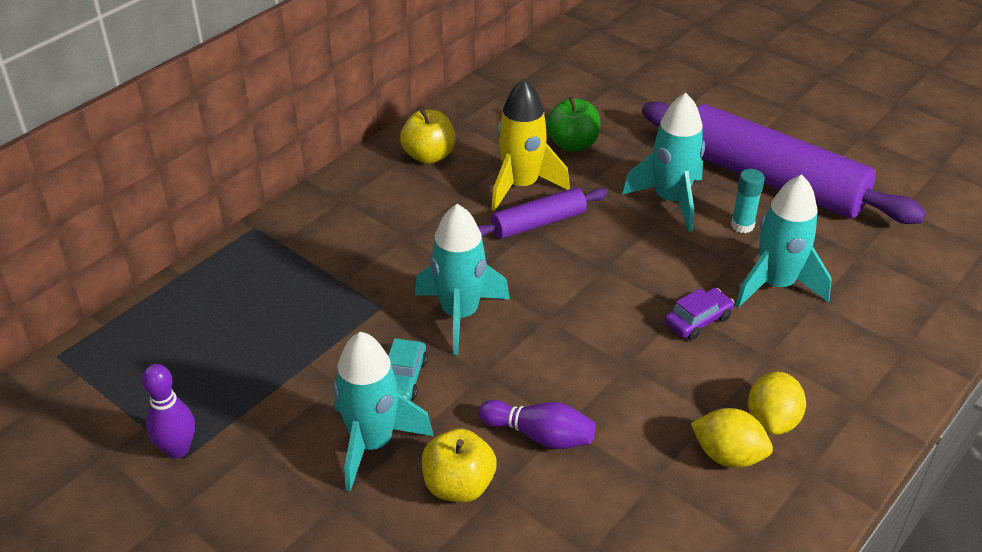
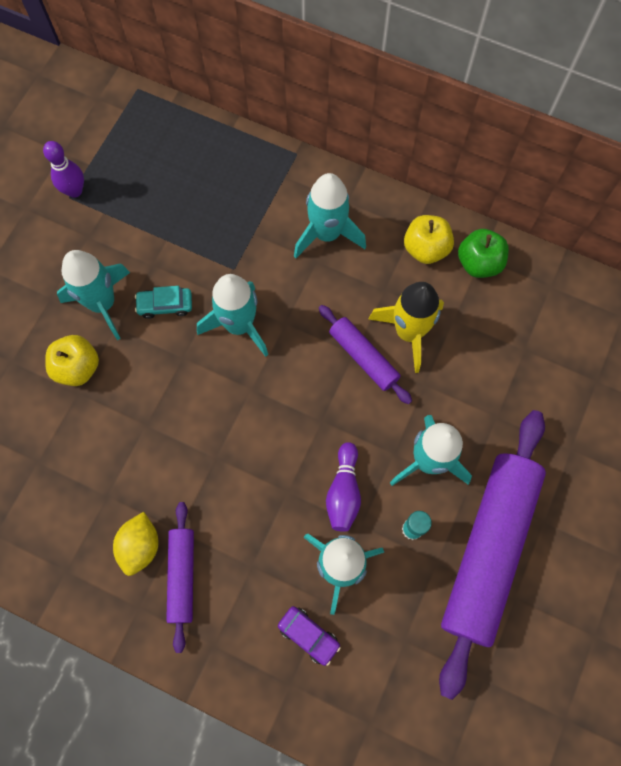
camera: 75 degrees right, 30 degrees up
(374, 222) = (327, 234): none -> turquoise rocket
(540, 435) = (132, 410): purple bowling pin -> purple bowling pin (343, 492)
(572, 144) = (483, 361): green apple -> green apple (479, 263)
(698, 320) = (278, 505): purple car -> purple car (309, 635)
(772, 420) = (182, 576): yellow lemon -> purple rolling pin

